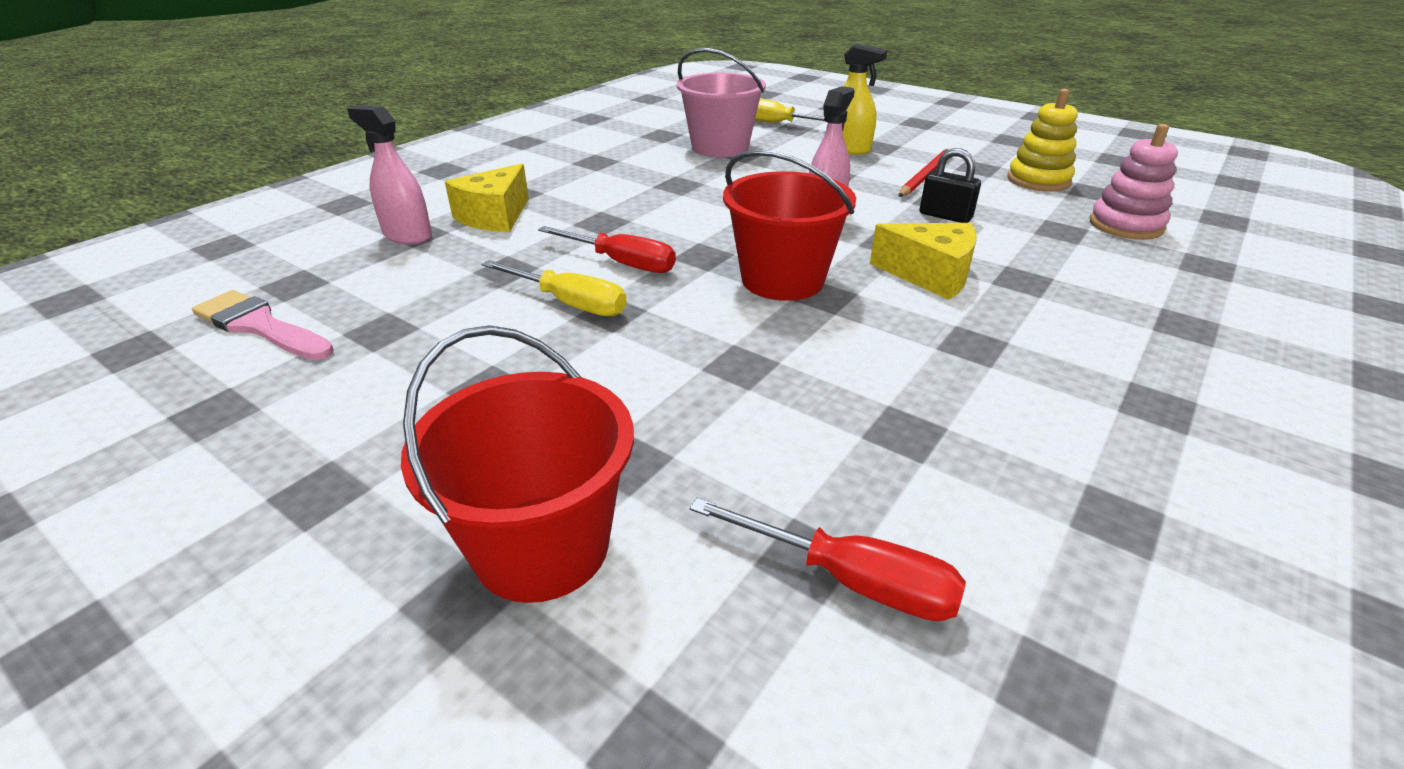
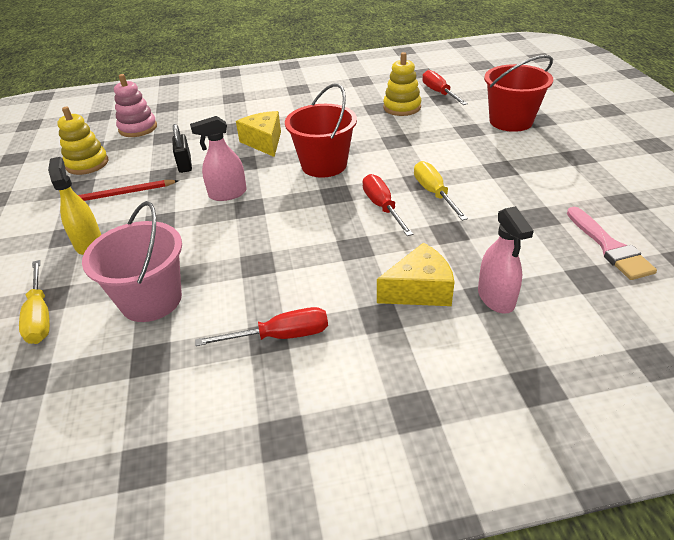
camera: 135 degrees left, 5 degrees up
(586, 164) = (280, 336): none -> red screwdriver
(856, 460) = (402, 107): none -> yellow stacking toy

